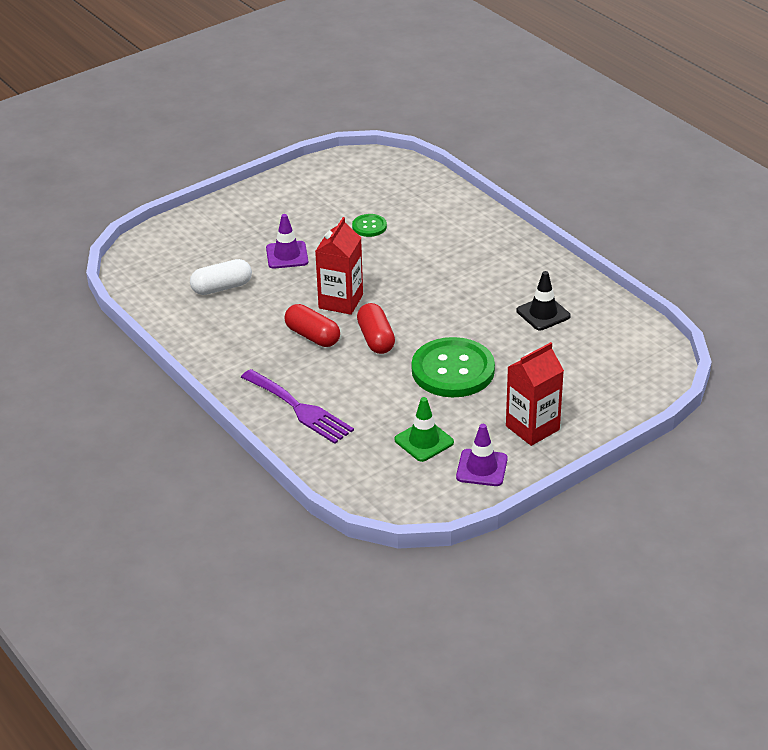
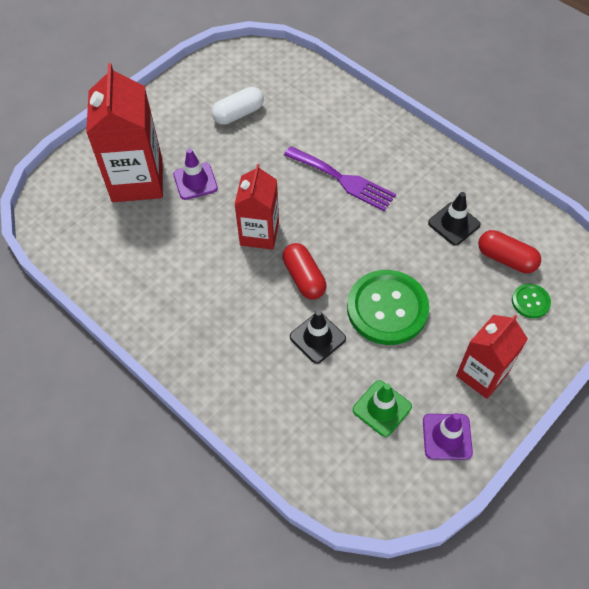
camera: 10 degrees left, 20 degrees up
(222, 287) = (140, 231): white capsule -> white capsule (238, 114)
(228, 249) = (137, 180): none -> red carton
(299, 409) = (249, 382): purple fork -> purple fork (343, 180)
(312, 336) = (242, 282): red capsule -> red capsule (506, 259)
(369, 226) = (266, 136): green button -> green button (530, 301)
(376, 384) = (317, 338): none -> black traffic cone

